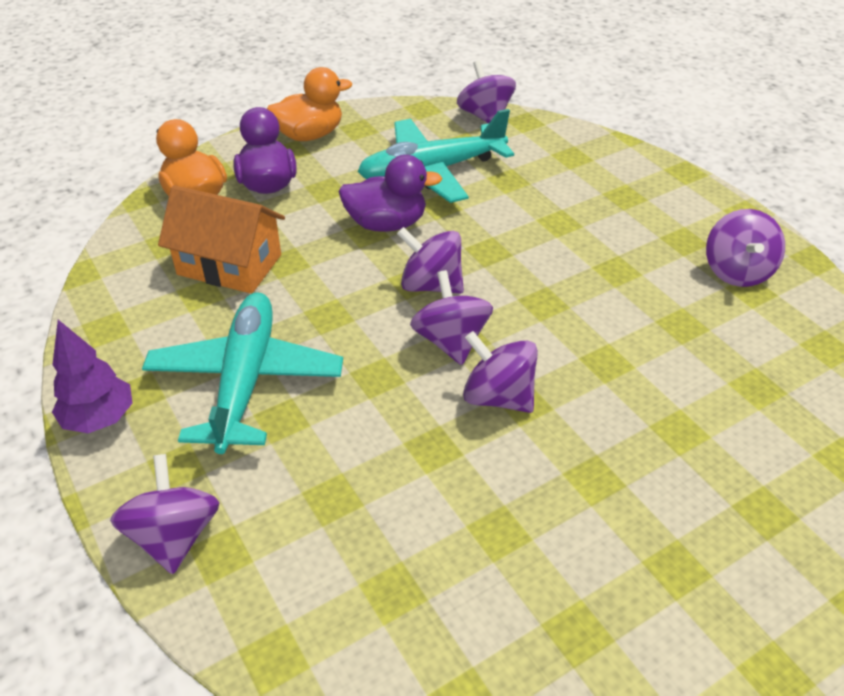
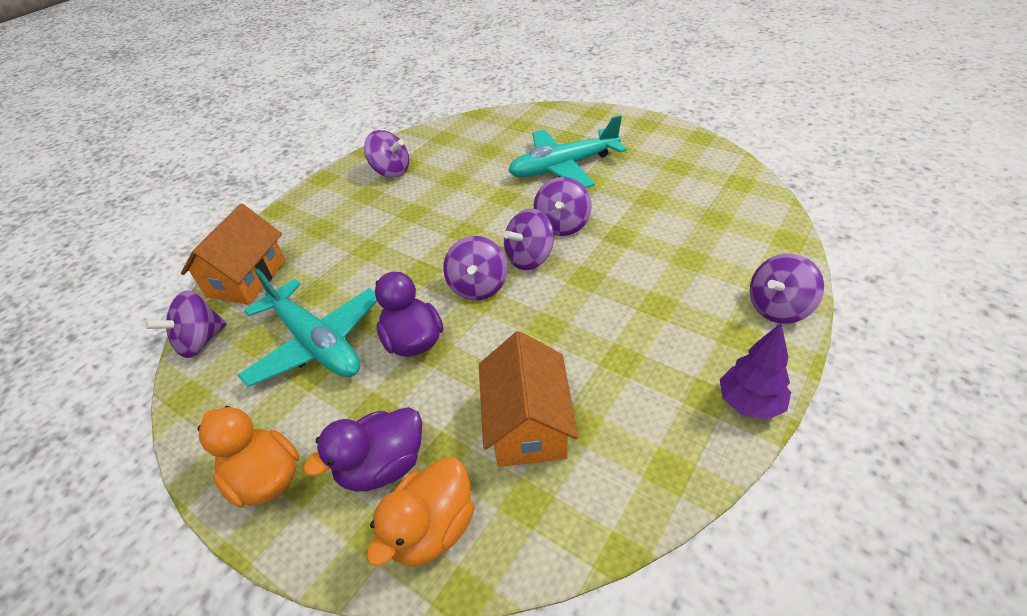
camera: 110 degrees left, 0 degrees up
(245, 380) = (643, 340): turquoise plane -> turquoise plane (563, 167)
(561, 143) = (247, 278): none -> orange house
(736, 271) = (391, 171): purple spinning top -> purple spinning top turned 45 degrees clockwise

